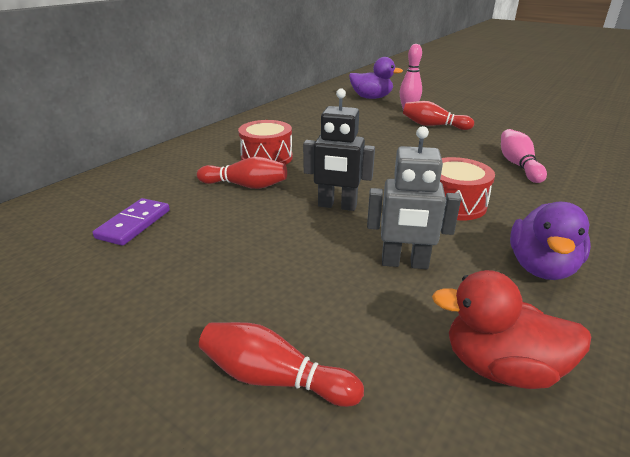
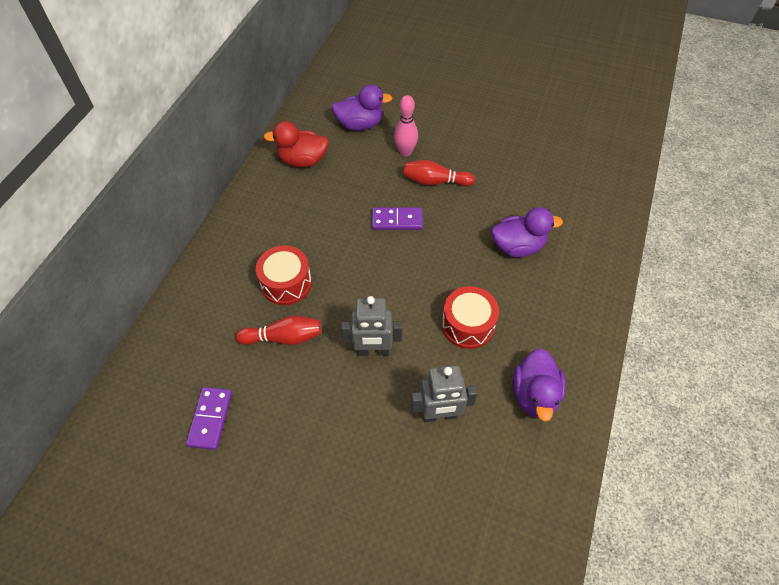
camera: 15 degrees left, 25 degrees up
(274, 378) = (379, 548): red bowling pin -> none
(337, 206) = (373, 351): black robot -> grey robot
(390, 139) = (397, 220): none -> purple domino
(500, 366) = (510, 501): red duck -> red duck (302, 160)
(518, 165) = (518, 247): pink bowling pin -> purple duck

